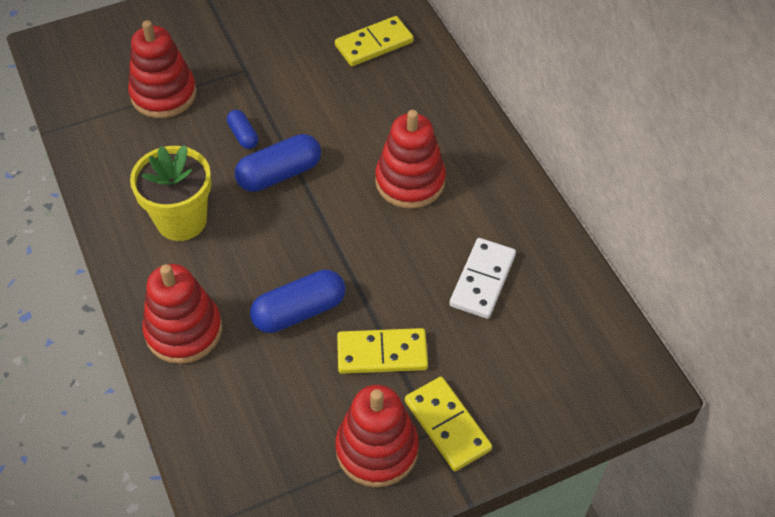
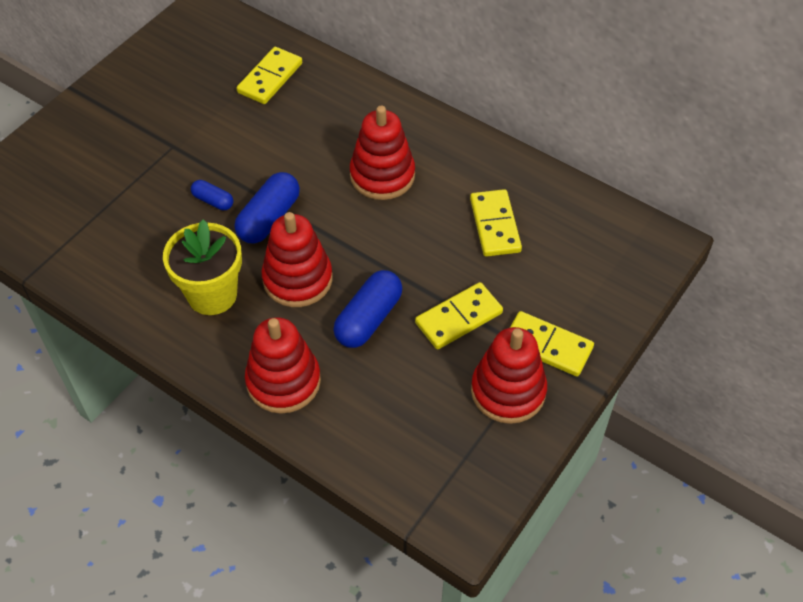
camera: 30 degrees left, 0 degrees up
(163, 94) = (113, 198): red stacking toy -> red stacking toy (297, 279)
(482, 280) = (494, 225): white domino -> yellow domino

